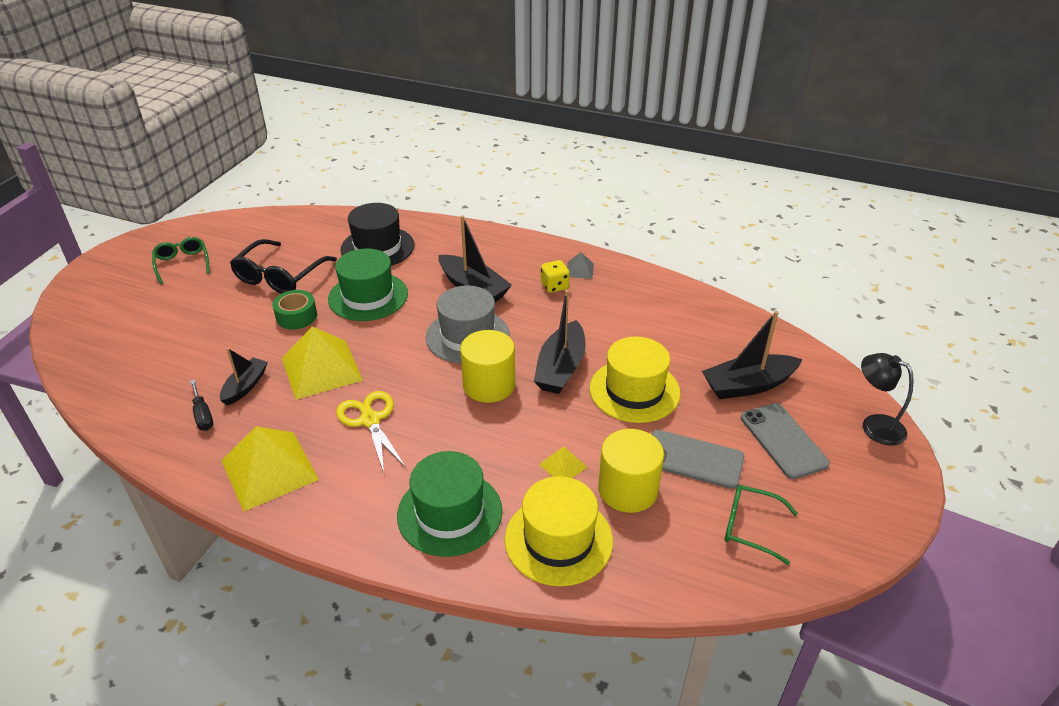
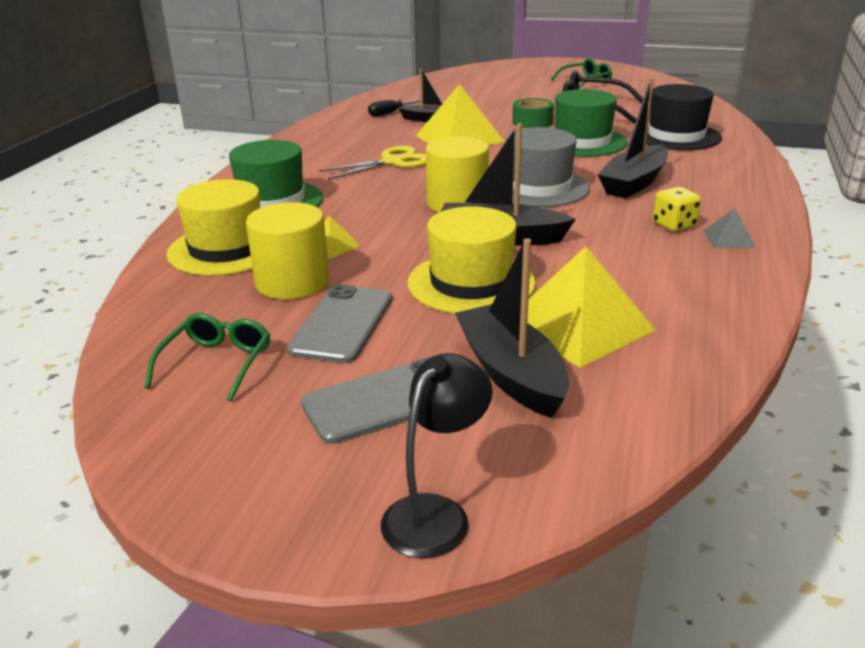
camera: 85 degrees right, 10 degrees down
(269, 470) = (329, 139): yellow pyramid -> yellow pyramid (579, 326)

